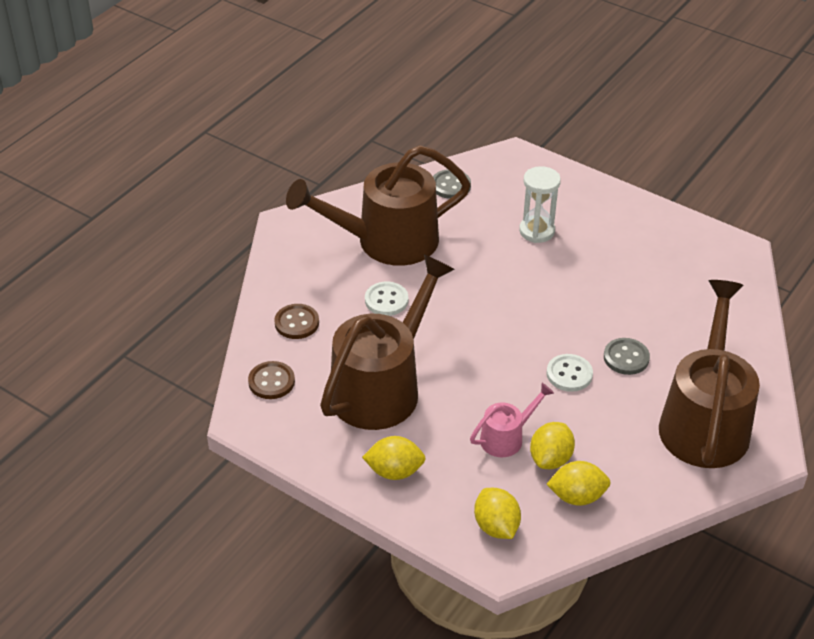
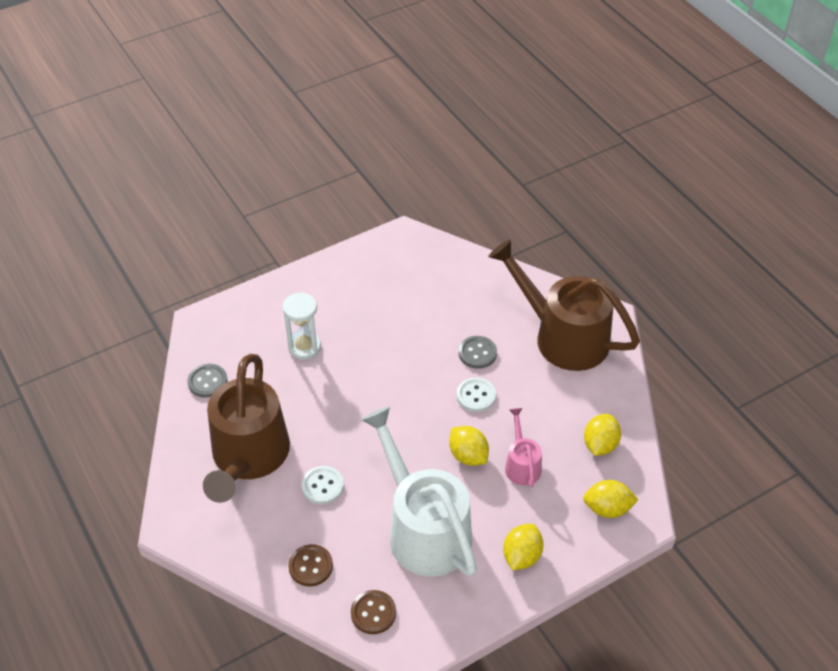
camera: 65 degrees left, 5 degrees up
(382, 386) = (423, 528): brown watering can -> white watering can
(550, 459) = (556, 445): yellow lemon -> yellow lemon (468, 456)

